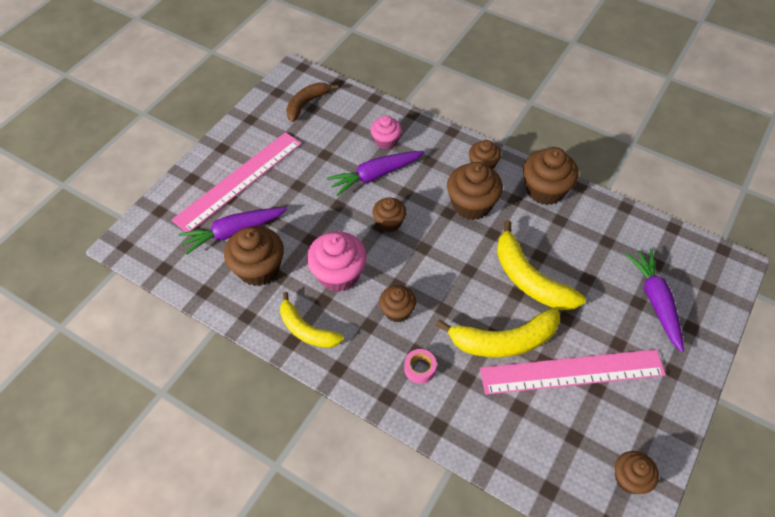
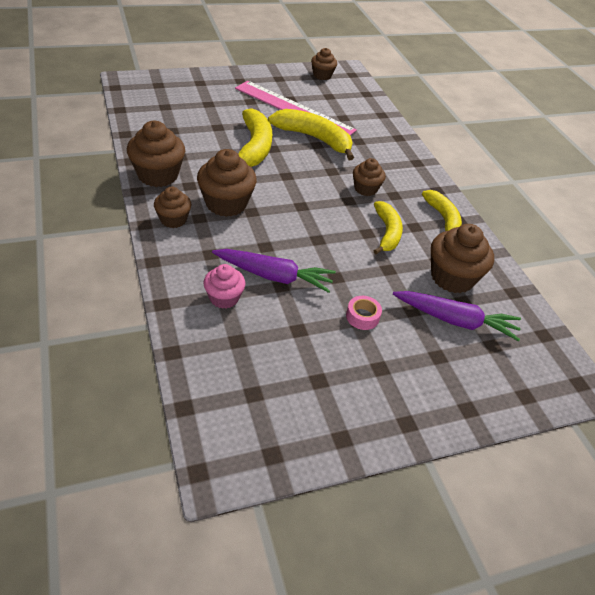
camera: 145 degrees left, 10 degrees down
(239, 181) = (415, 367): pink ruler -> none
(306, 104) = (254, 405): brown banana -> none
(338, 274) = (387, 233): pink cupcake -> yellow banana
(389, 222) = (307, 236): brown cupcake -> none
(420, 368) = (382, 159): pink tape -> pink tape (362, 317)
(655, 302) = (198, 98): purple carrot -> none

